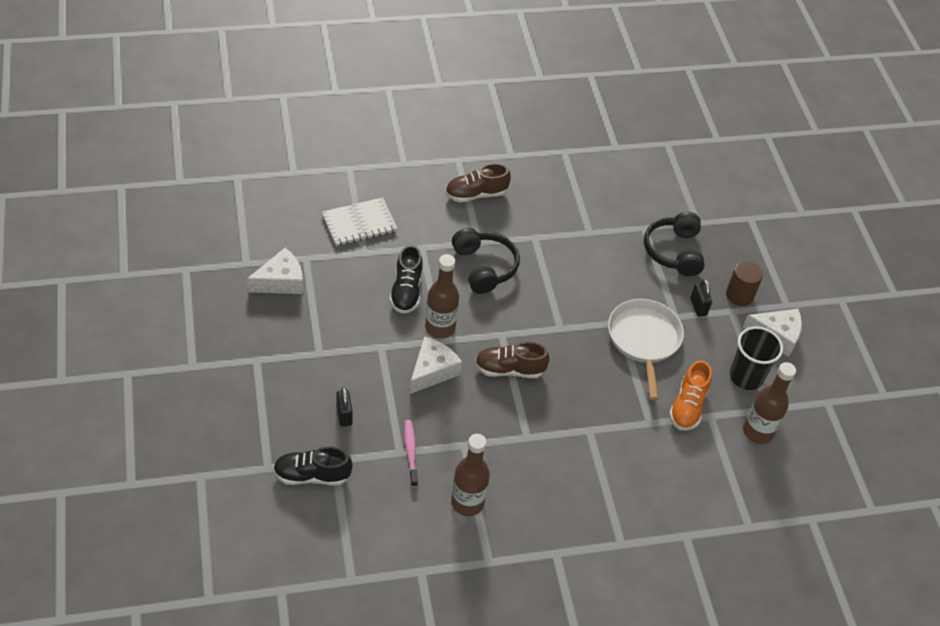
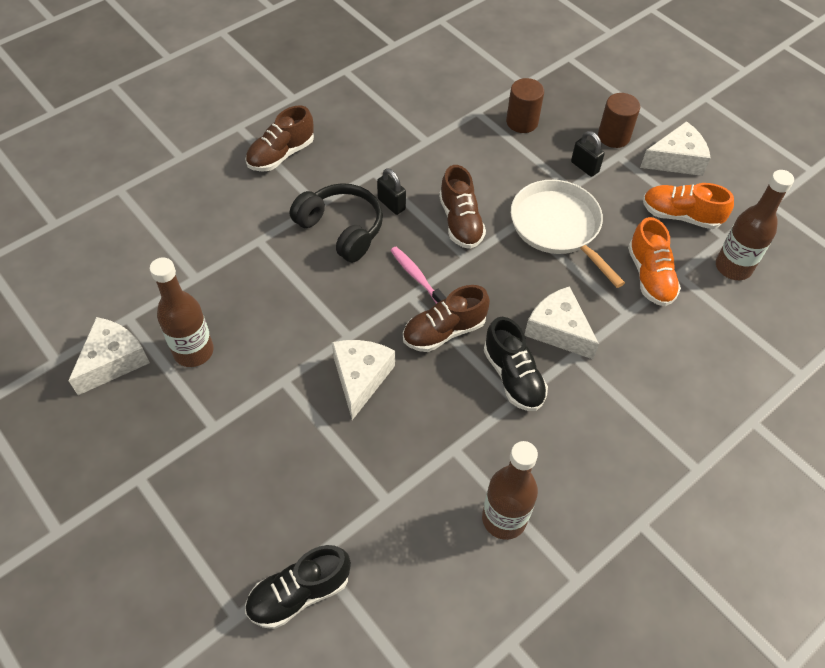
camera: 25 degrees left, 5 degrees up
(344, 415) = (291, 490): black padlock -> black padlock (391, 204)
(359, 223) = (169, 246): white notebook -> none
(406, 291) = (272, 299): black shoe -> black shoe (513, 377)
(410, 452) = (399, 492): pink toothbrush -> pink toothbrush (417, 277)
(440, 328) = (337, 322): brown bottle -> brown bottle (193, 351)
(573, 302) = (460, 222): none -> brown shoe
(591, 408) = (558, 330): none -> white cheese
(674, 251) = (522, 122): black headphones -> brown cylinder
(746, 377) = (680, 216): black cup -> orange shoe

